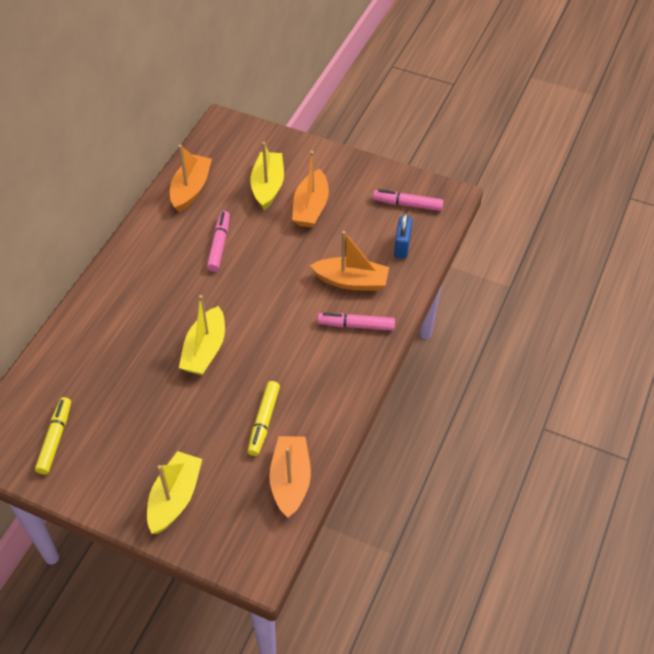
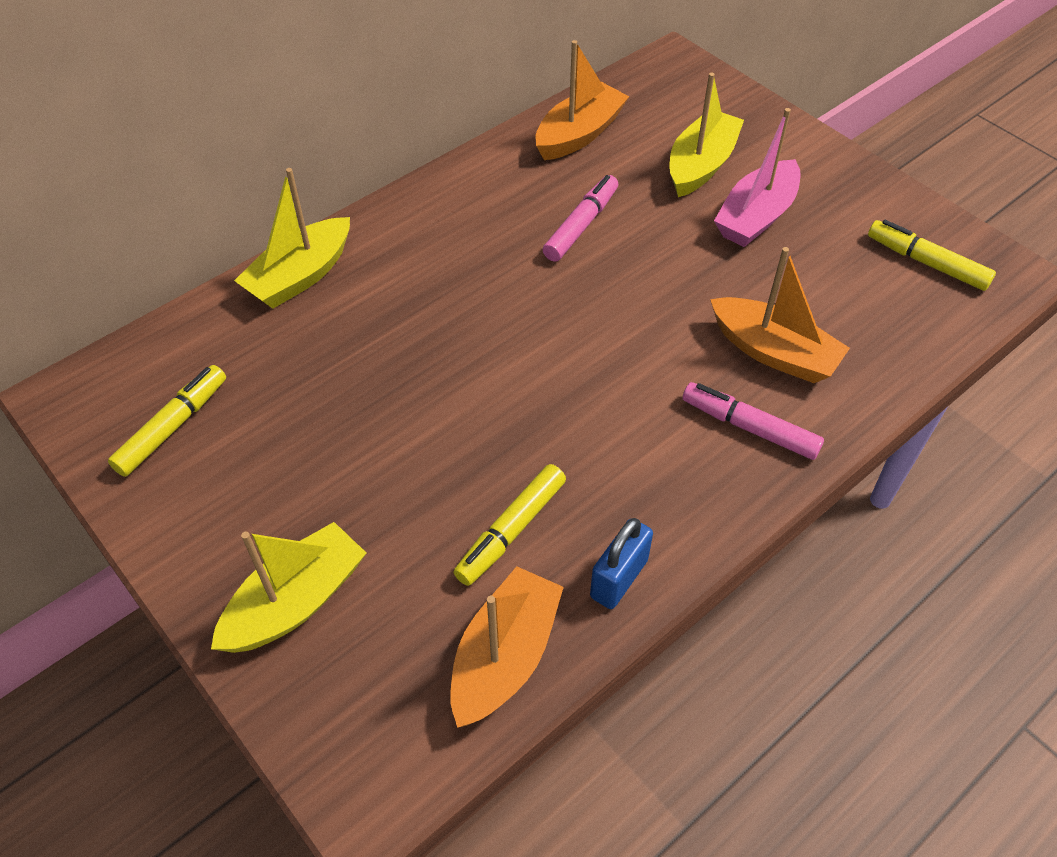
camera: 25 degrees right, 0 degrees up
(205, 350) = (475, 376): yellow boat -> yellow boat (300, 276)
(311, 207) = (756, 216): orange boat -> pink boat
(402, 246) = (889, 326): blue padlock -> blue padlock (619, 578)
(407, 204) = (926, 263): pink marker -> yellow marker

